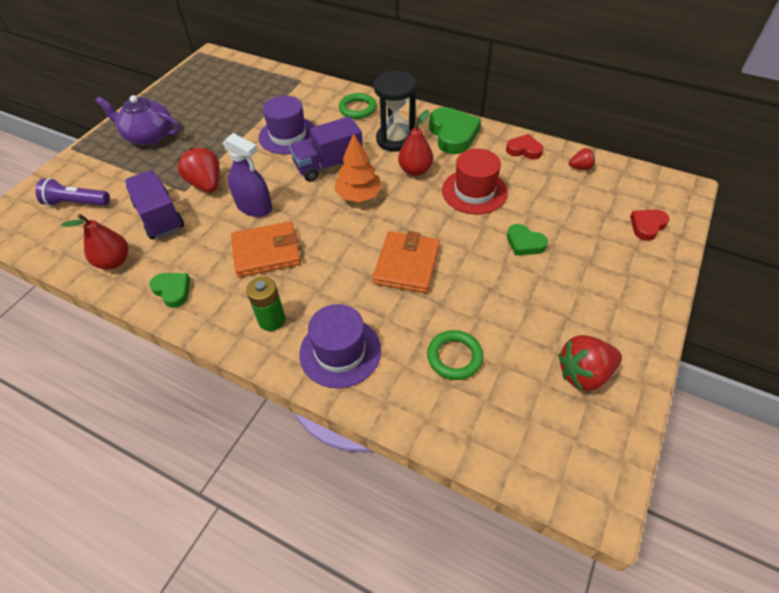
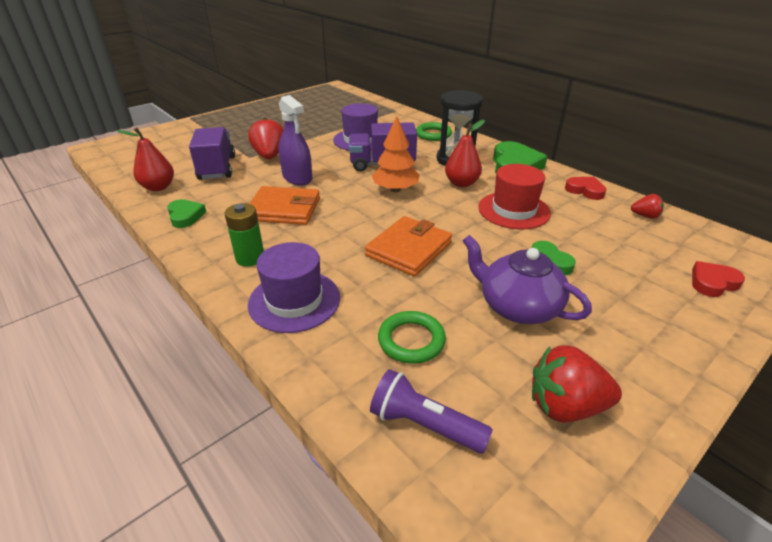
camera: 20 degrees right, 15 degrees down
(76, 203) = (164, 147): purple flashlight -> purple flashlight (424, 425)
(148, 136) = (250, 121): purple teapot -> purple teapot (517, 306)

